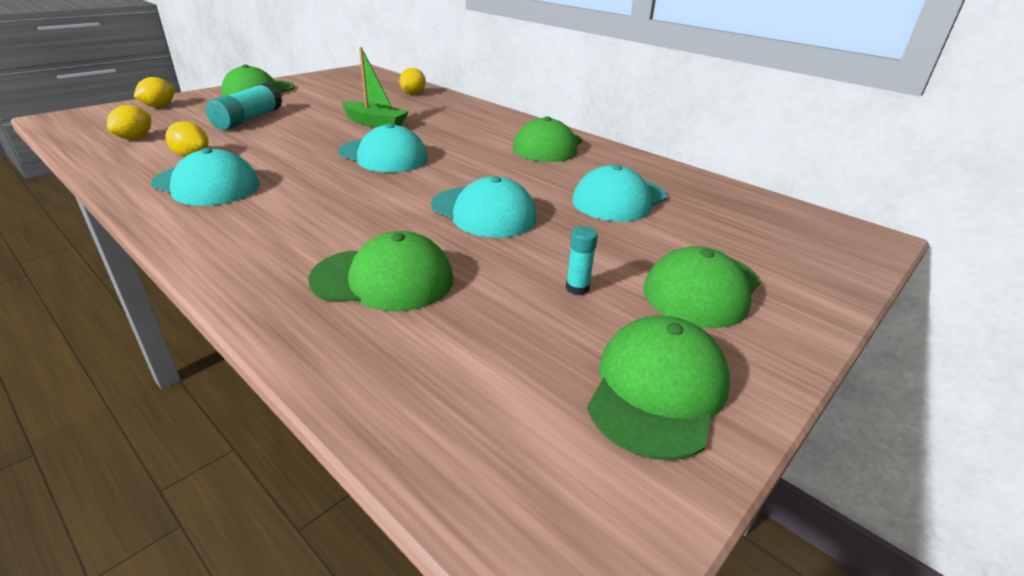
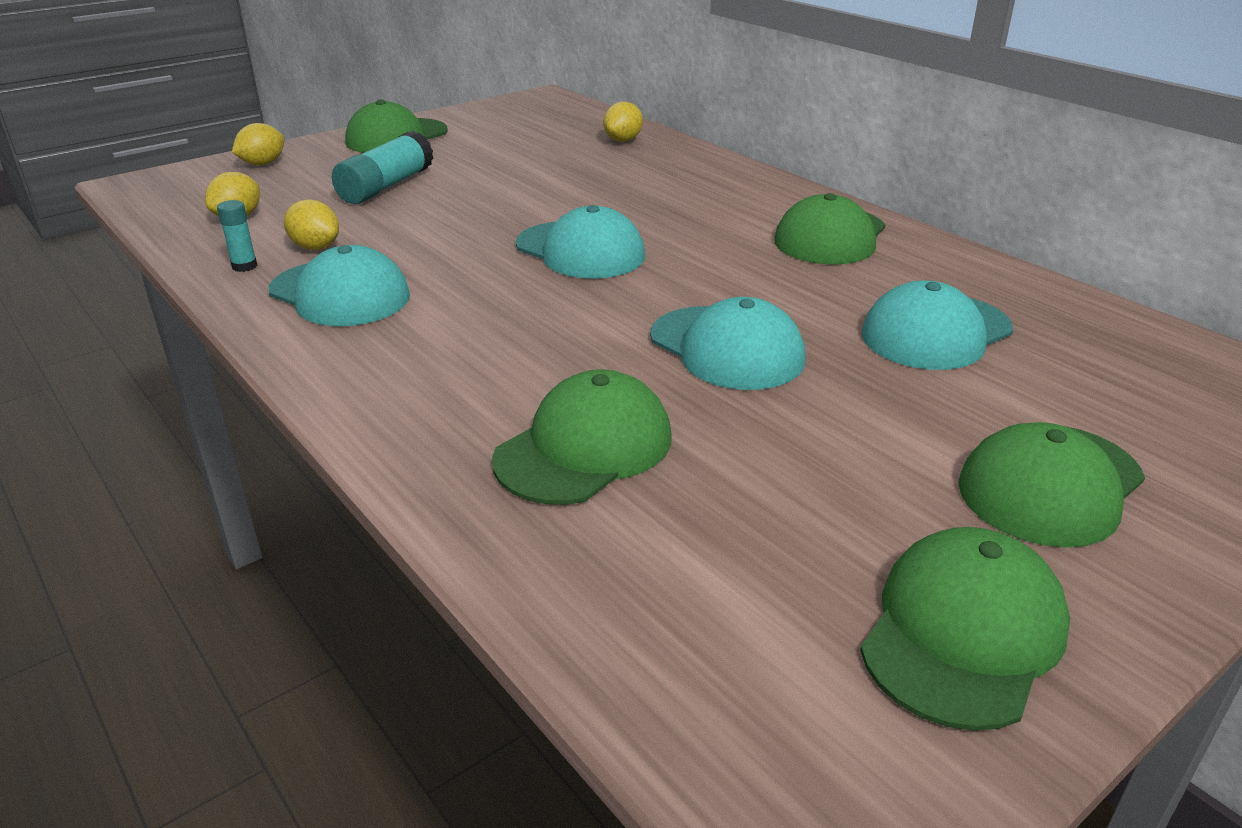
camera: 10 degrees right, 0 degrees up
(375, 123) = (566, 194): green boat -> none
(383, 279) = (584, 448): green cap -> green cap turned 60 degrees counterclockwise
(577, 288) = (859, 475): turquoise glue stick -> turquoise glue stick (244, 266)

